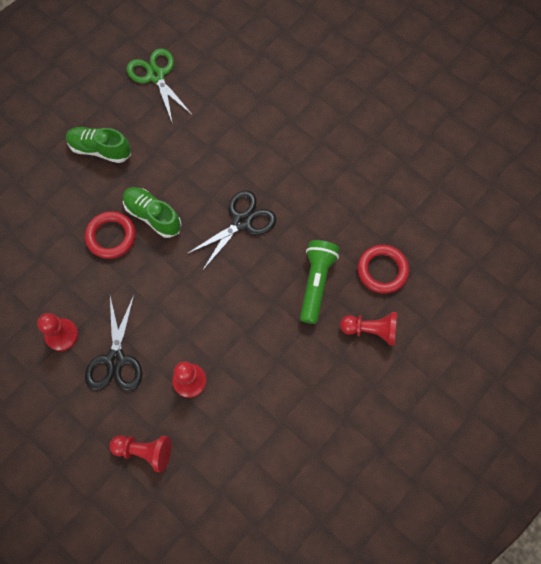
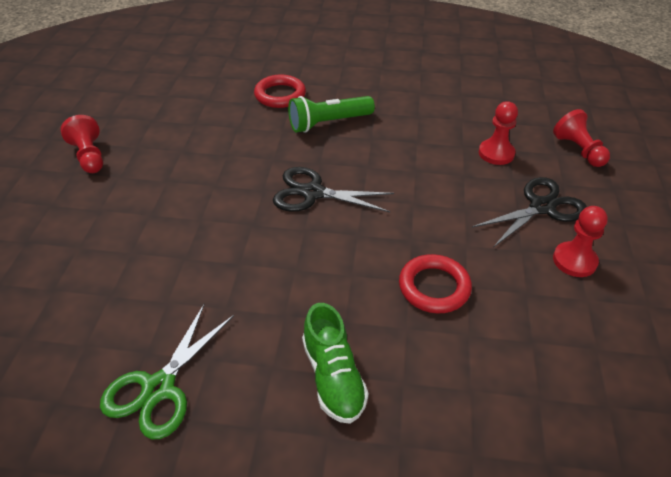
camera: 125 degrees left, 25 degrees down
(153, 216) = (373, 265): green shoe -> none
(371, 330) = (339, 83): red pawn -> red pawn (89, 156)

